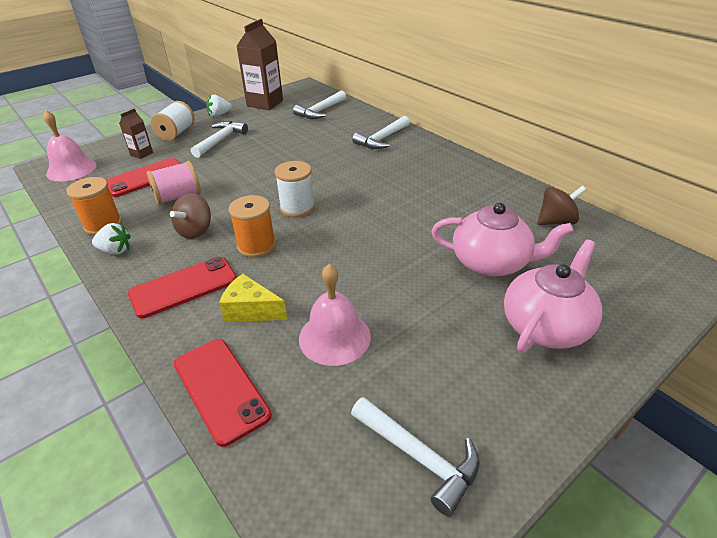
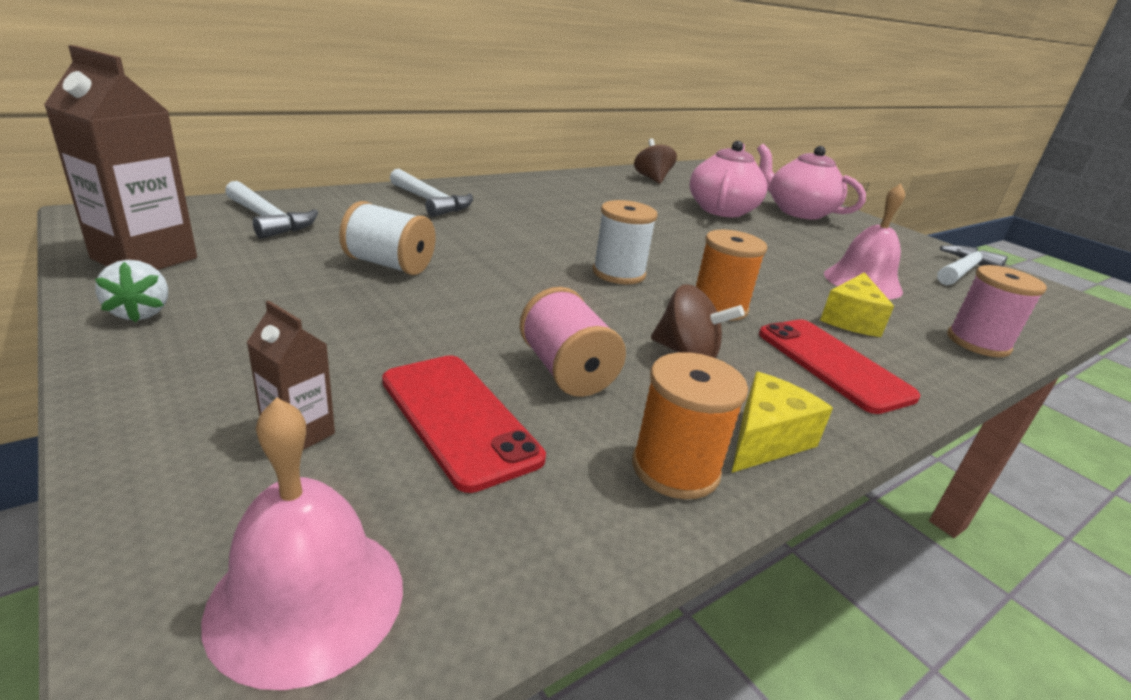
camera: 90 degrees left, 10 degrees down
(115, 250) = (766, 439): white strawberry -> yellow cheese
(176, 133) = (200, 377): white spool -> white spool (389, 265)
(220, 140) = (314, 318): white hammer -> none
(221, 389) = (978, 342): red phone -> pink spool

